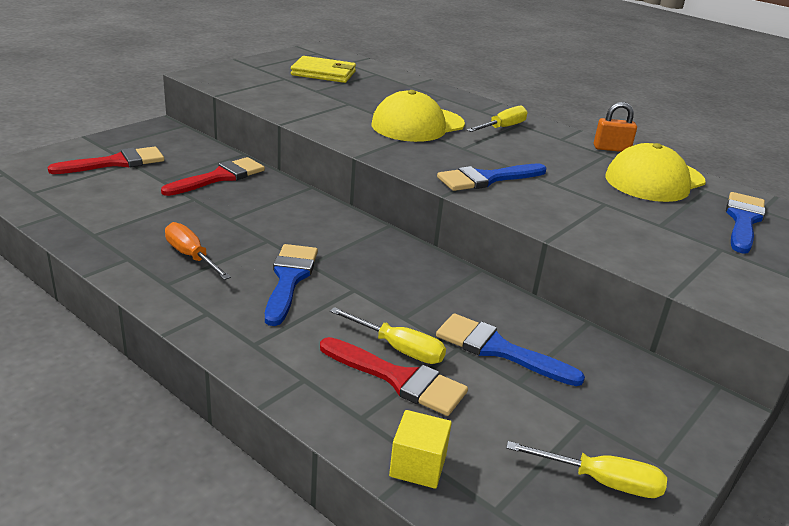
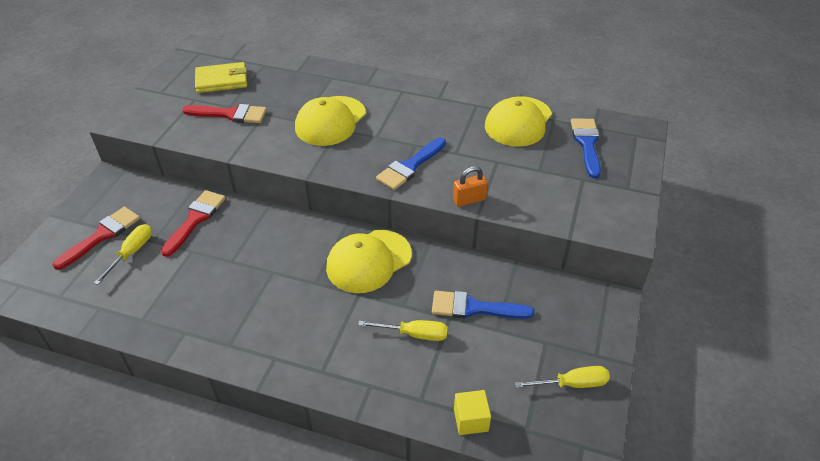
camera: 20 degrees left, 15 degrees up
(191, 256) = (229, 311): orange screwdriver -> none
(289, 279) = (310, 303): blue brush -> none
(388, 265) = (368, 261): none -> yellow cap
(399, 379) = (427, 359): red brush -> red brush (230, 114)
(502, 128) = (392, 100): yellow screwdriver -> yellow screwdriver (132, 253)
(611, 149) = (477, 96): orange padlock -> orange padlock (469, 200)

